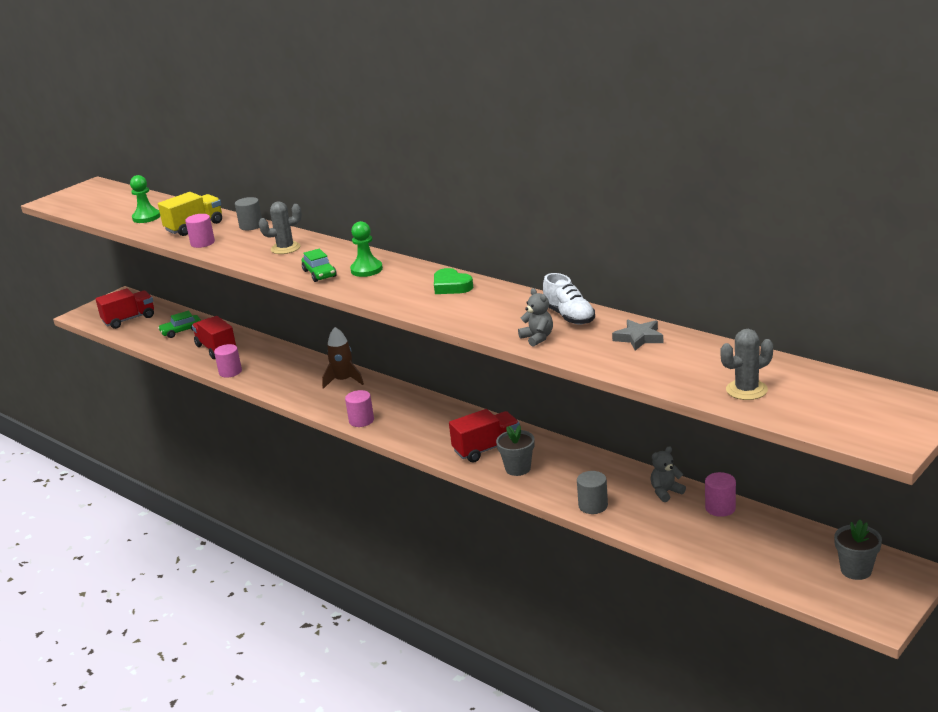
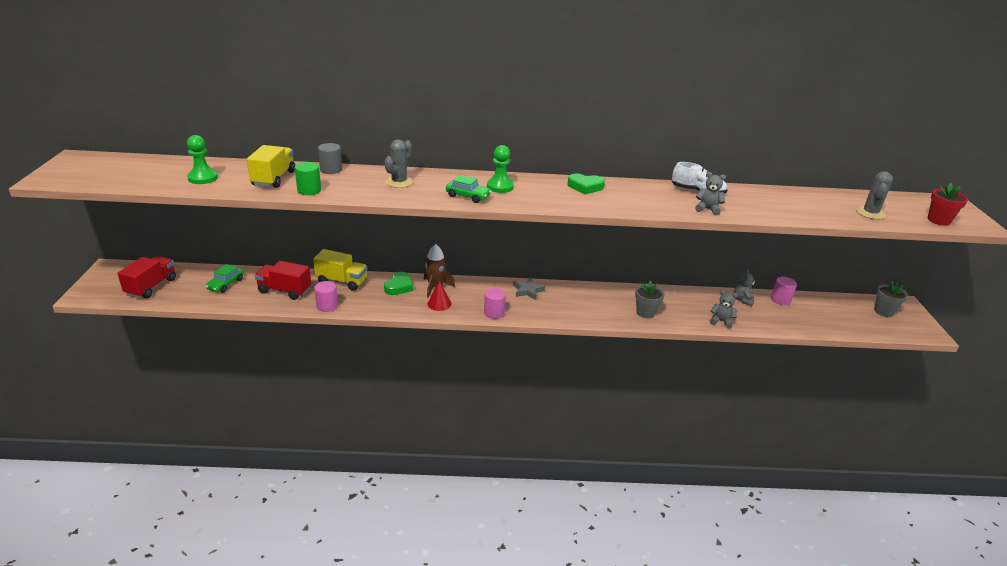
camera: 45 degrees left, 5 degrees up
(202, 243) = (309, 190): pink cylinder -> green cylinder
(272, 352) = (342, 281): none -> yellow truck
(312, 371) = (399, 287): none -> green heart
(324, 397) = (439, 304): none -> red cone
(487, 449) = (607, 306): red truck -> none
(593, 506) = (721, 321): grey cylinder -> grey teddy bear
(639, 338) = (761, 196): grey star -> grey star (527, 291)
(833, 422) = (938, 220): none -> red flower pot

